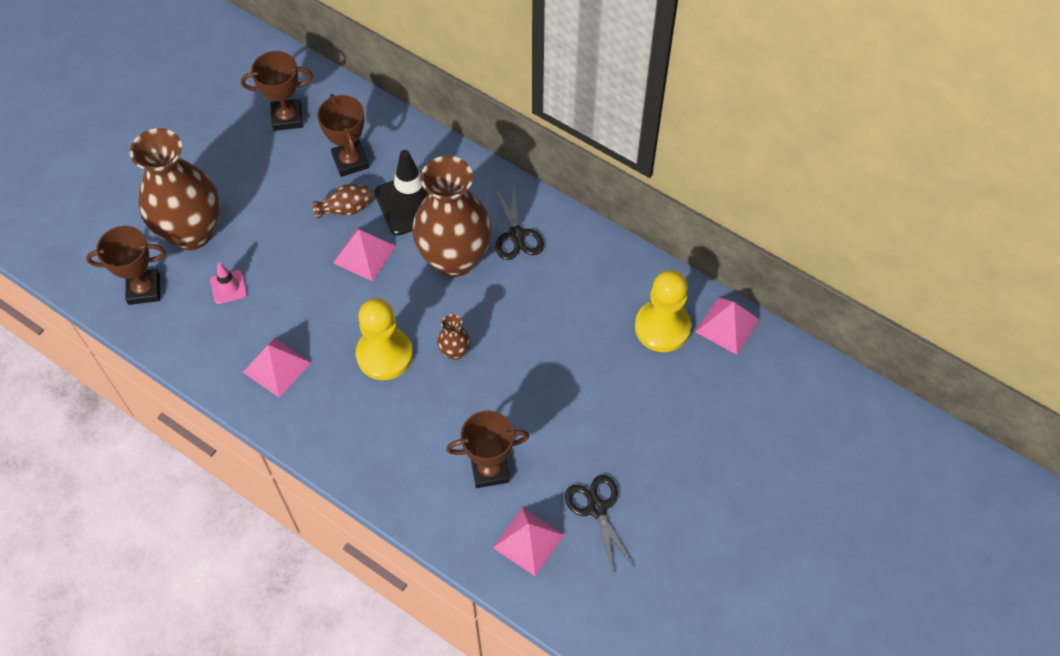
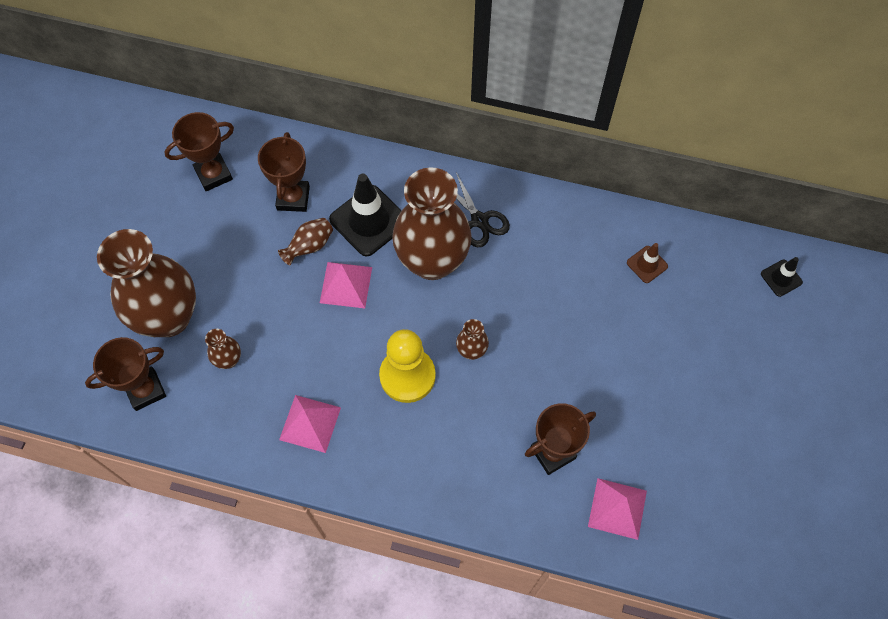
camera: 20 degrees left, 5 degrees up
(228, 287) = (228, 360): pink traffic cone -> brown vase
(350, 161) = (293, 198): brown trophy -> brown trophy turned 45 degrees clockwise
(596, 508) = (663, 454): black scissors -> none
(662, 327) = (647, 264): yellow pawn -> brown traffic cone
(727, 325) = (702, 244): pink pyramid -> none
(793, 383) = (781, 278): none -> black traffic cone

